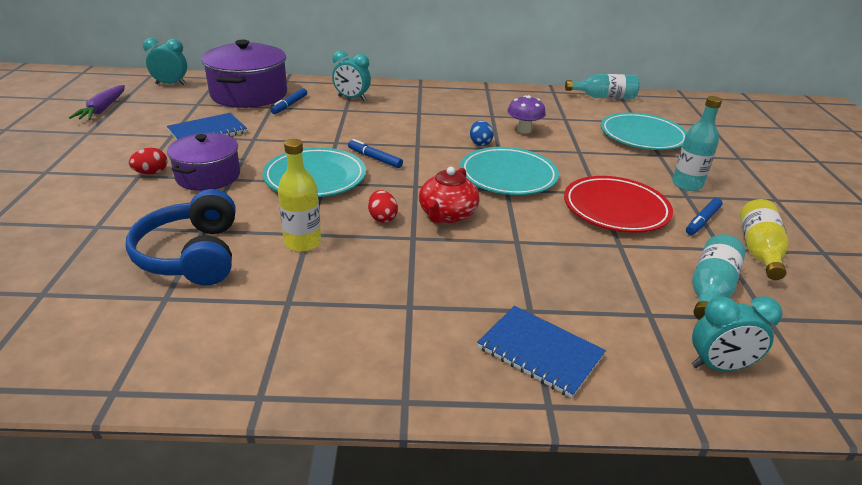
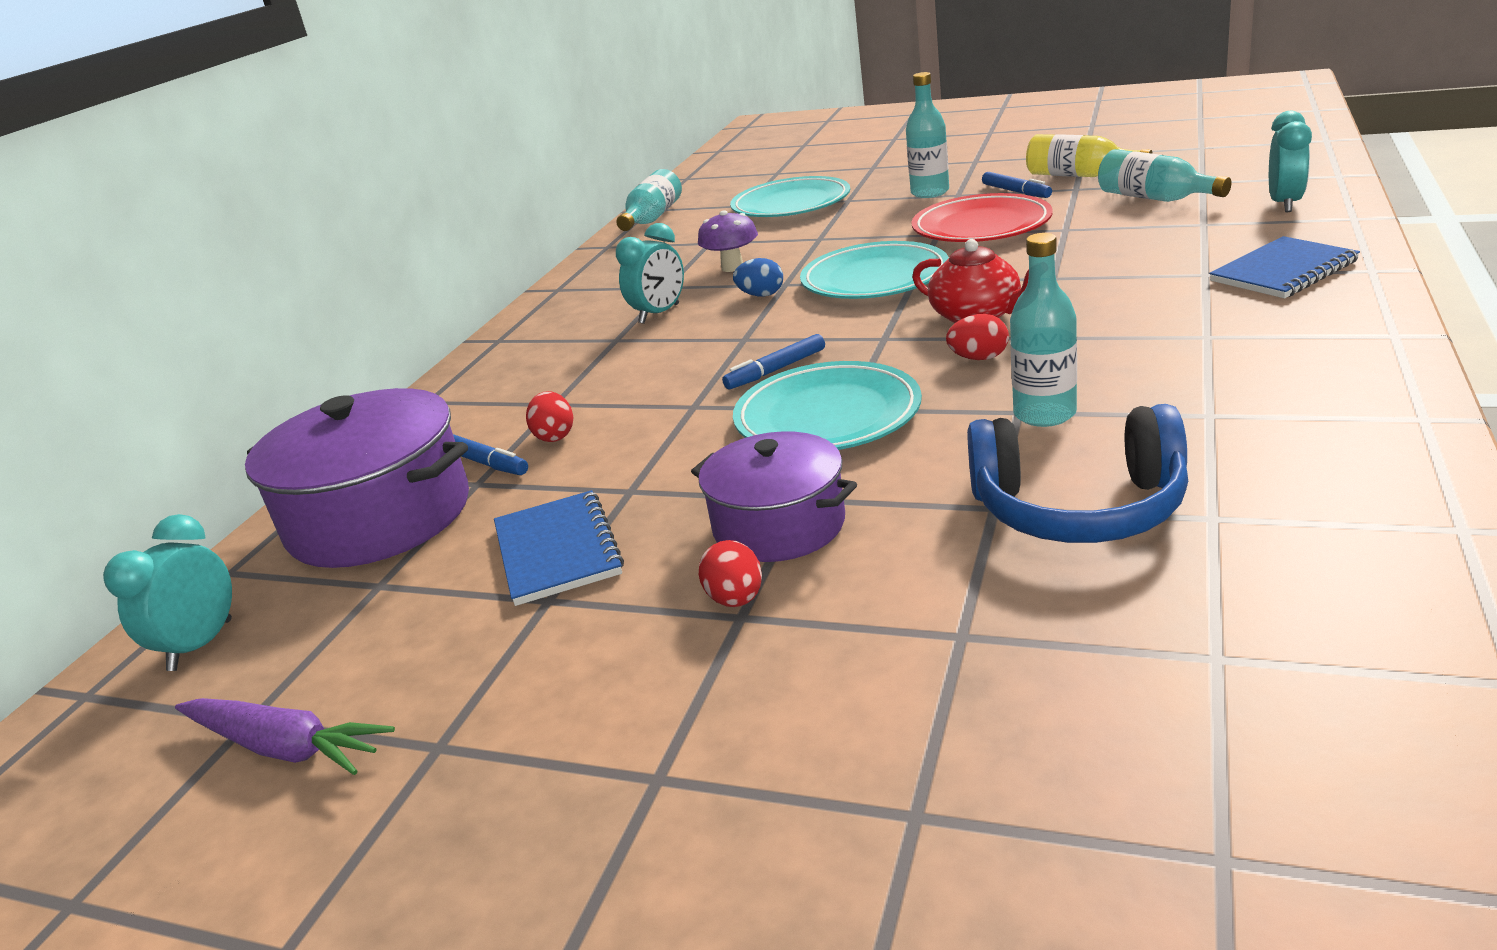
camera: 65 degrees left, 5 degrees down
(302, 242) = (1044, 414): yellow bottle -> turquoise bottle
(311, 115) = (555, 436): none -> red egg
(352, 98) = (504, 399): turquoise clock -> turquoise clock (659, 314)

